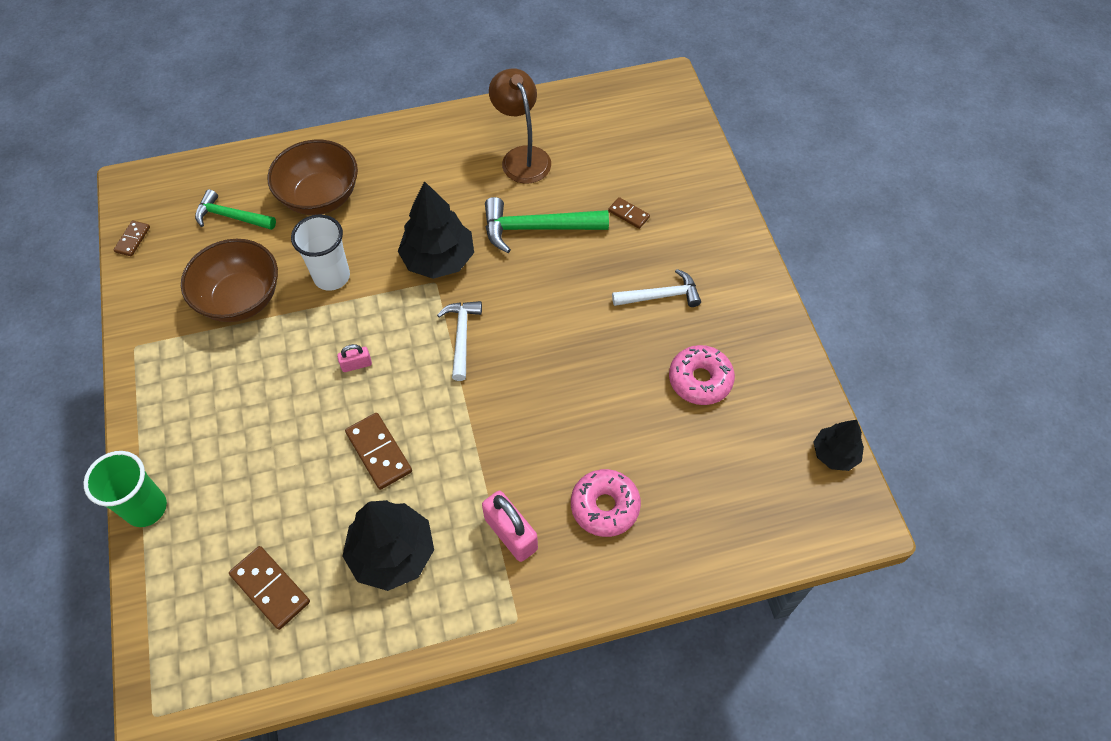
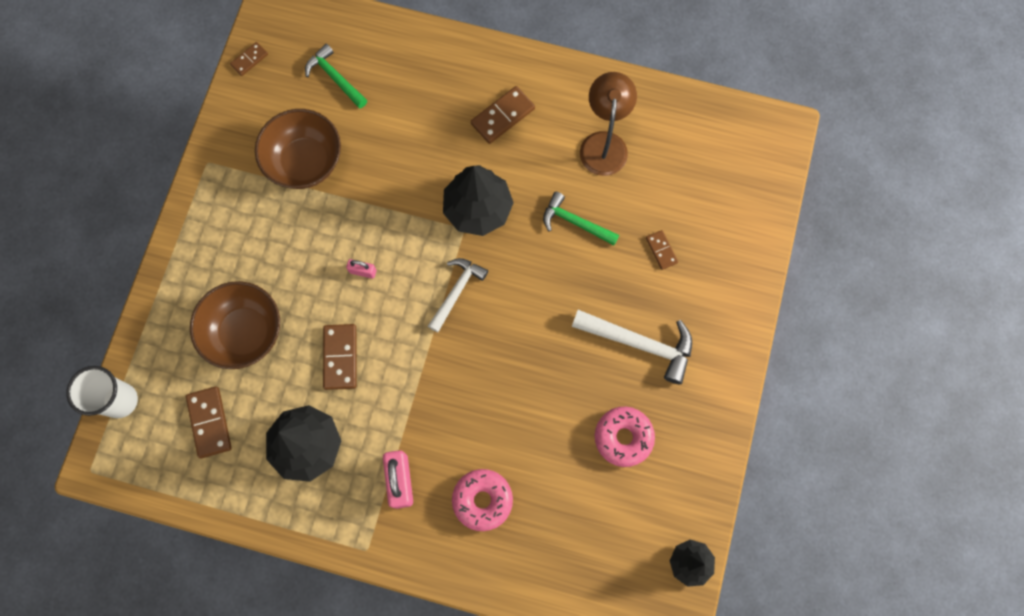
camera: 30 degrees right, 15 degrees up
(146, 508) = (155, 308): green cup -> none
(320, 197) = (415, 96): brown bowl -> brown bowl (245, 332)
(332, 277) = (385, 179): white cup -> white cup (121, 400)
(415, 177) = (503, 116): none -> brown domino
(537, 228) = (575, 222): green hammer -> green hammer, size x0.67
(661, 296) = (639, 343): white hammer -> white hammer, size x1.50

